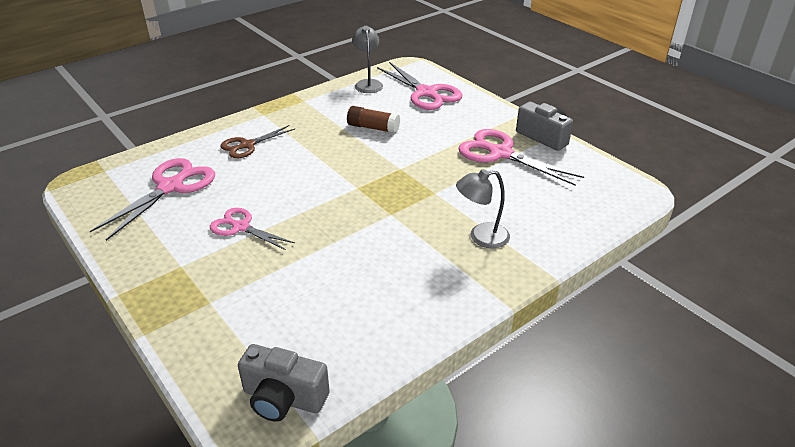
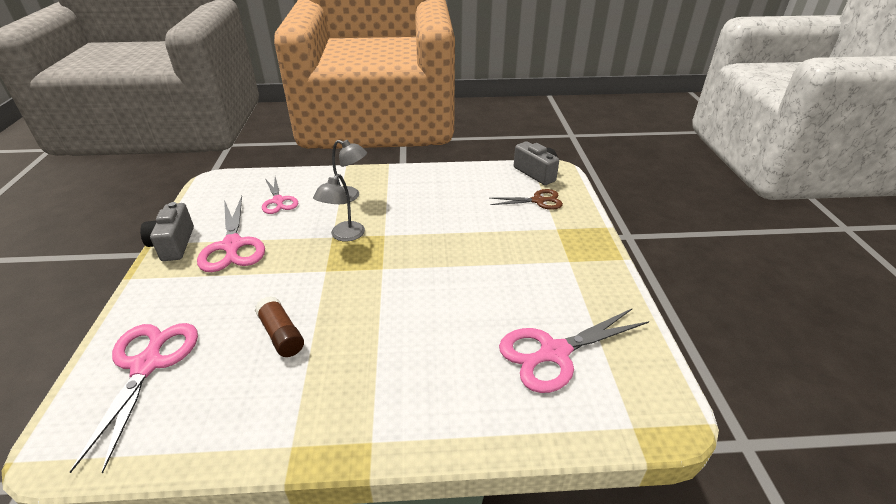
camera: 145 degrees left, 0 degrees up
(241, 227) = (506, 273): pink scissors -> pink scissors (278, 201)
(247, 145) = (436, 381): brown scissors -> brown scissors (538, 201)
(368, 83) = (170, 435): grey lamp -> grey lamp (343, 236)

